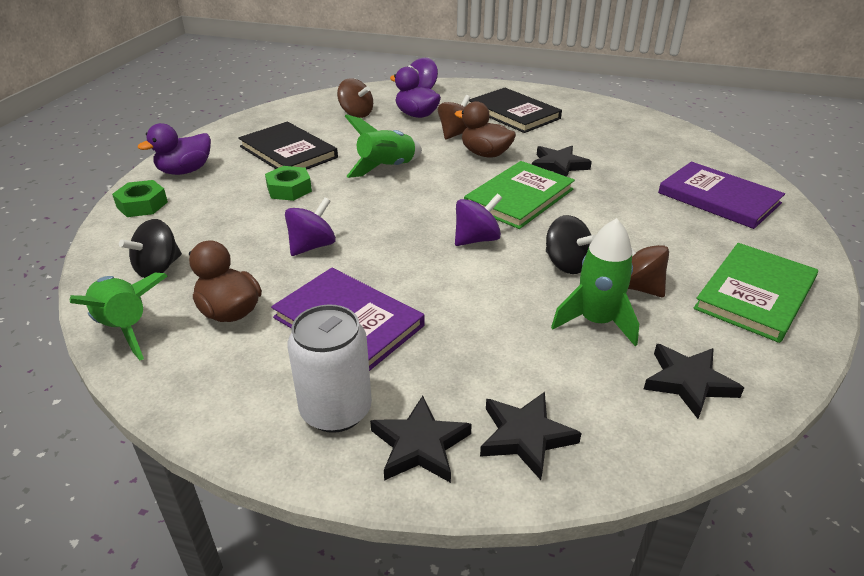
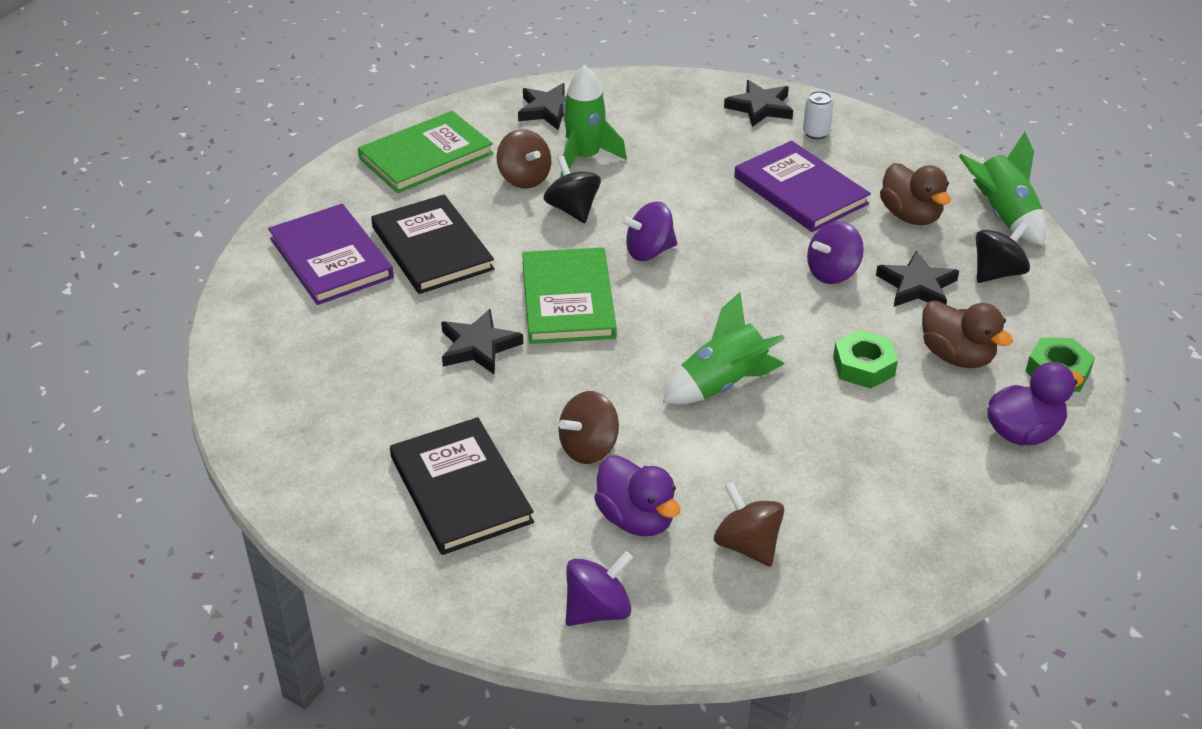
camera: 165 degrees left, 5 degrees up
(288, 152) = (870, 450): black book -> black book (432, 248)
(336, 410) = (816, 133): white can -> white can, size x0.51
(485, 154) = (567, 389): brown duck -> brown duck (956, 356)
(519, 198) = (568, 300): green book -> green book turned 60 degrees counterclockwise
(525, 436) = (687, 101): black star -> black star (917, 286)

